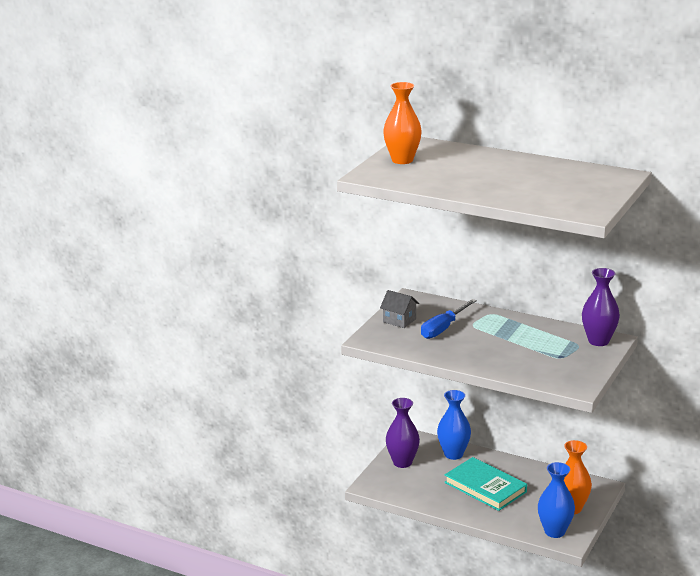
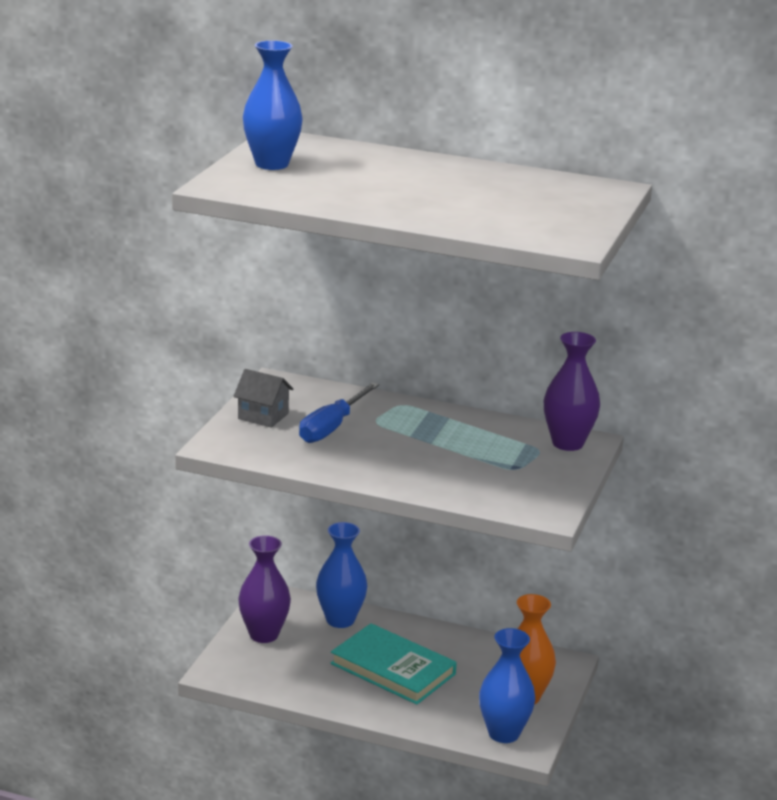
camera: 10 degrees left, 0 degrees up
(402, 160) = (271, 164): orange vase -> blue vase

